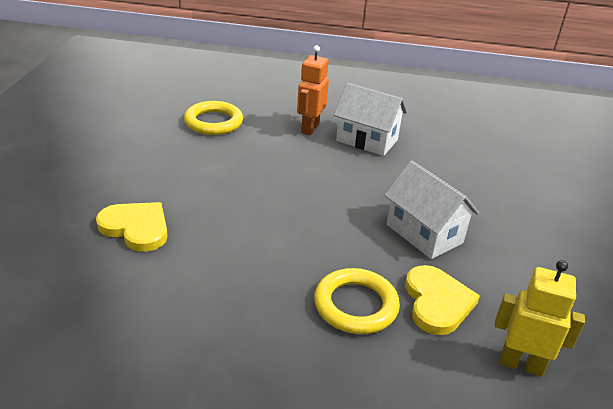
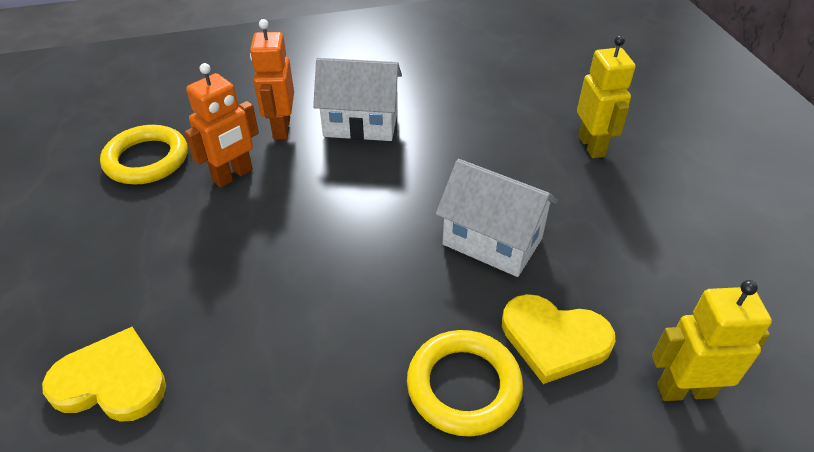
camera: 20 degrees left, 10 degrees up
(264, 146) = (233, 176): none -> orange robot
(437, 302) = (554, 339): yellow heart -> yellow heart turned 135 degrees clockwise
(538, 200) = (592, 146): none -> yellow robot

